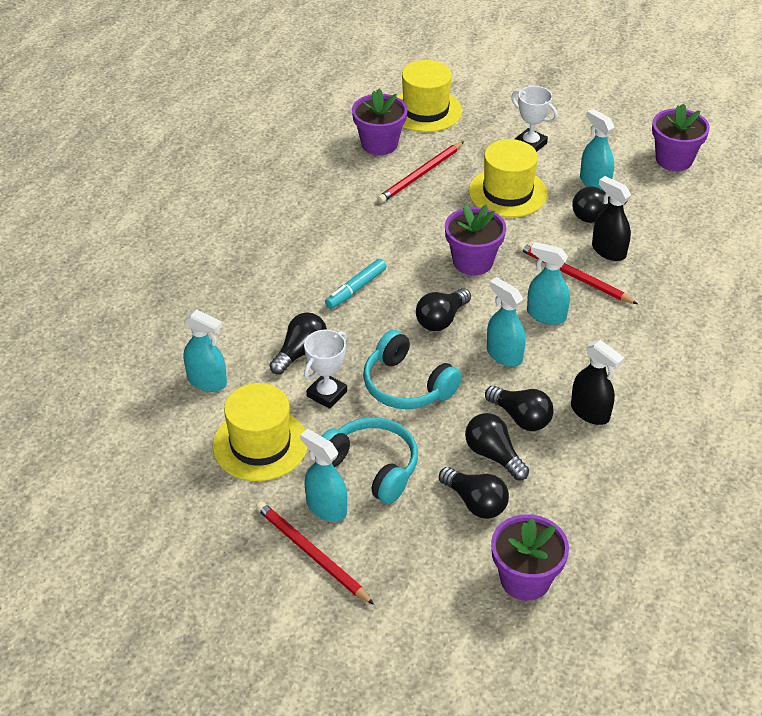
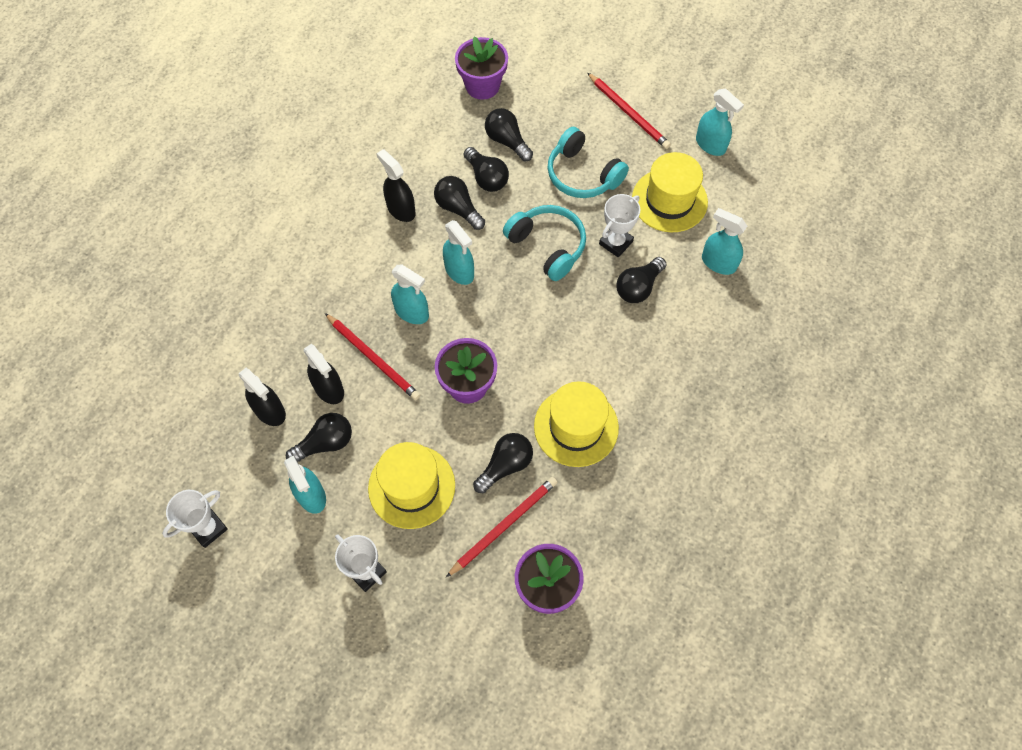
camera: 175 degrees left, 20 degrees up
(326, 508) = (617, 145): turquoise spray bottle -> turquoise spray bottle (710, 145)
(356, 289) = (586, 358): turquoise marker -> none
(425, 110) = (483, 654): yellow hat -> yellow hat (576, 427)
(441, 319) = (509, 314): black light bulb -> black light bulb (505, 465)
(658, 232) = (270, 411): none -> black spray bottle
(674, 159) = (208, 528): purple flower pot -> white trophy

